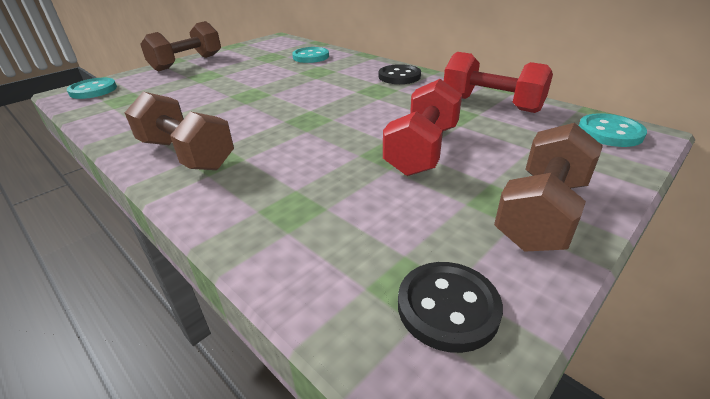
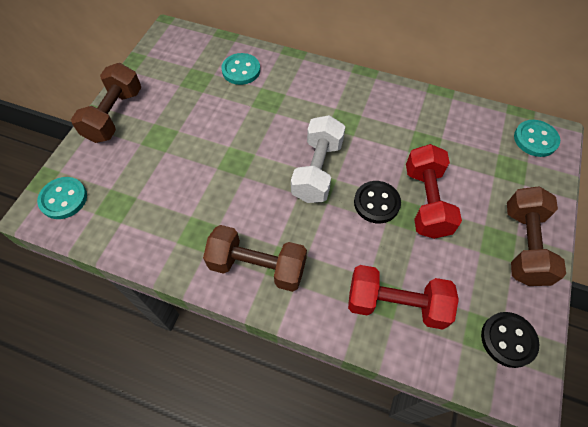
camera: 25 degrees left, 25 degrees up
(319, 110) = (317, 170): none -> white dumbbell
(399, 76) = (350, 91): black button -> black button (376, 203)
(491, 104) = (444, 120): red dumbbell -> red dumbbell (396, 304)

